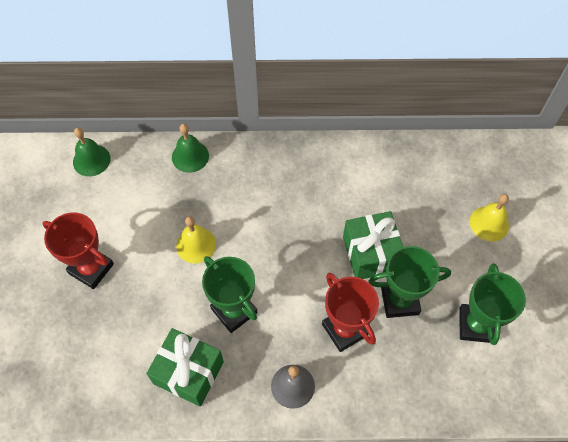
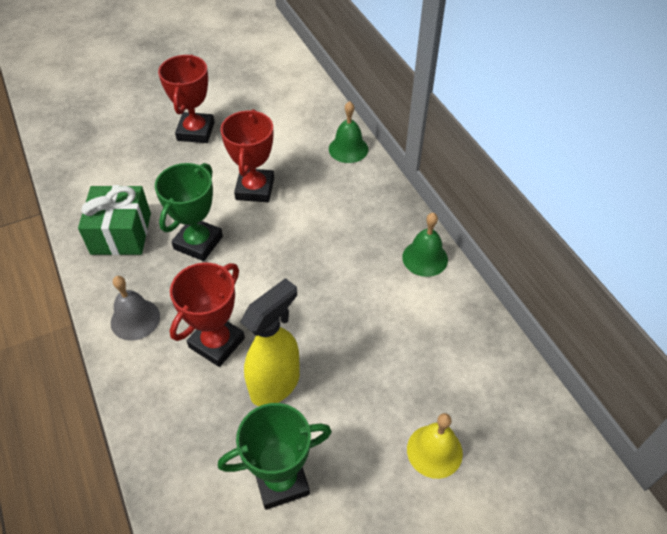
camera: 65 degrees right, 10 degrees down
(91, 160) = (302, 90): green bell -> green bell (425, 258)
(196, 245) = (255, 189): yellow bell -> red trophy
(371, 253) = (322, 335): green gift -> none
(400, 300) = (276, 384): green trophy -> yellow spray bottle

